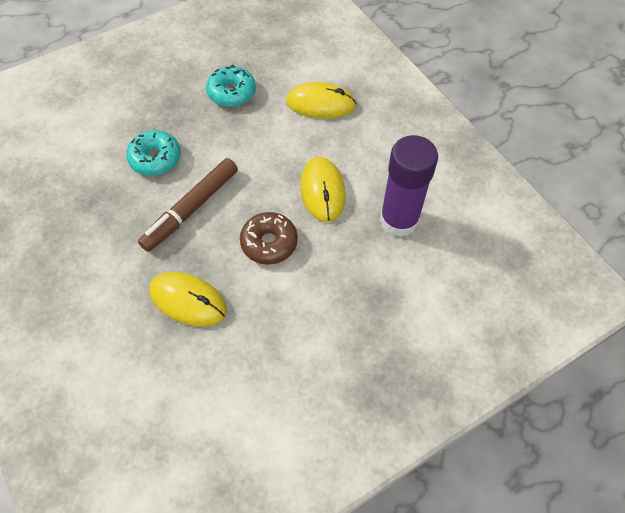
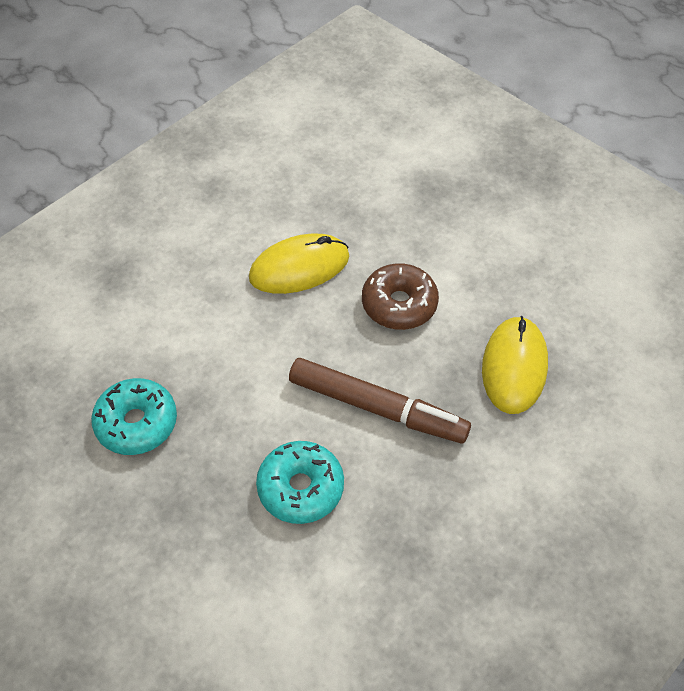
camera: 105 degrees left, 5 degrees down
(320, 104) = (140, 301): yellow mouse -> none
(399, 220) = (320, 187): purple glue stick -> none

